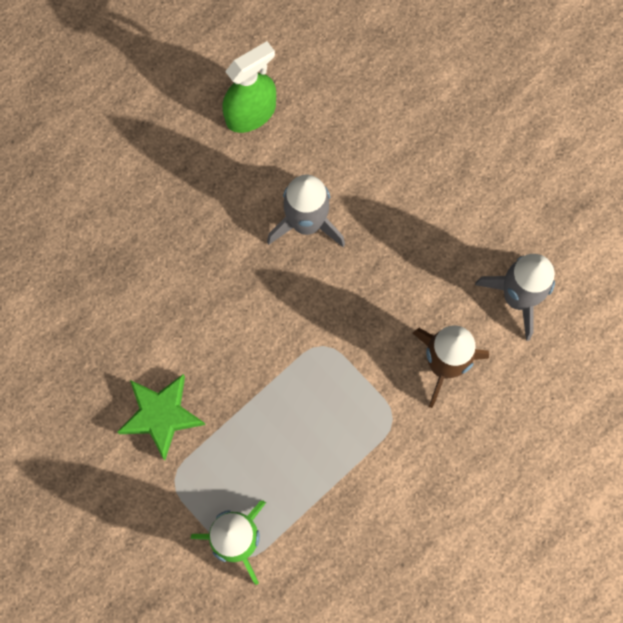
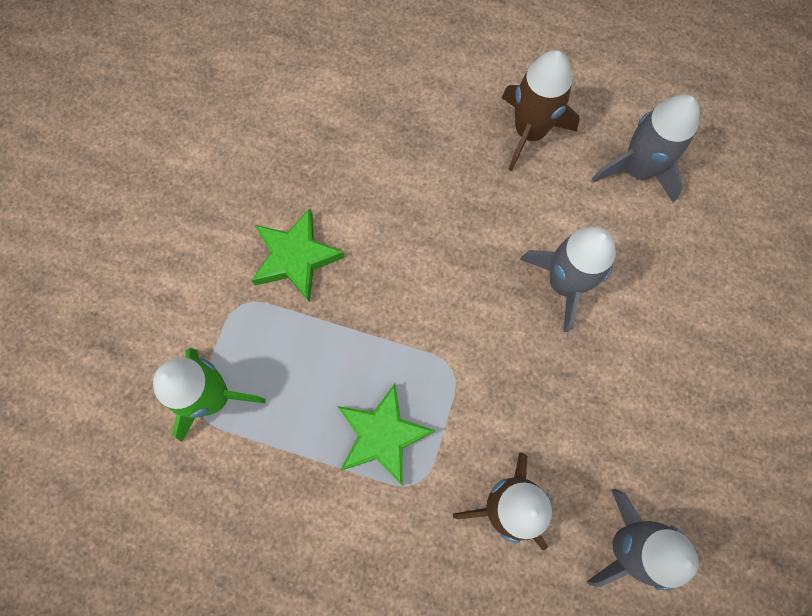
camera: 60 degrees right, 0 degrees up
(168, 173) = (529, 132): none -> brown rocket
(251, 113) = (637, 170): green spray bottle -> grey rocket
(342, 426) = (382, 435): none -> green star

